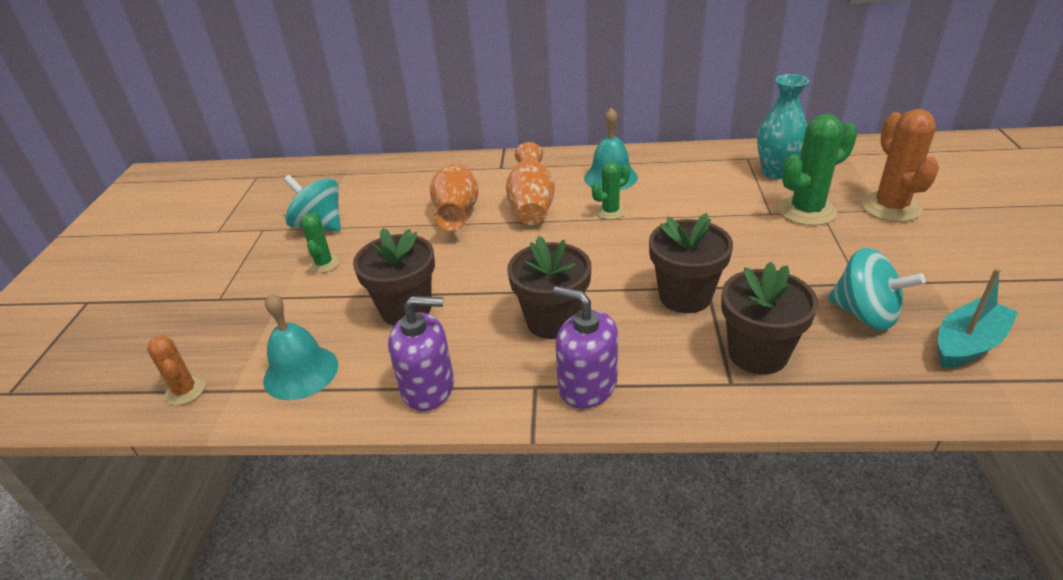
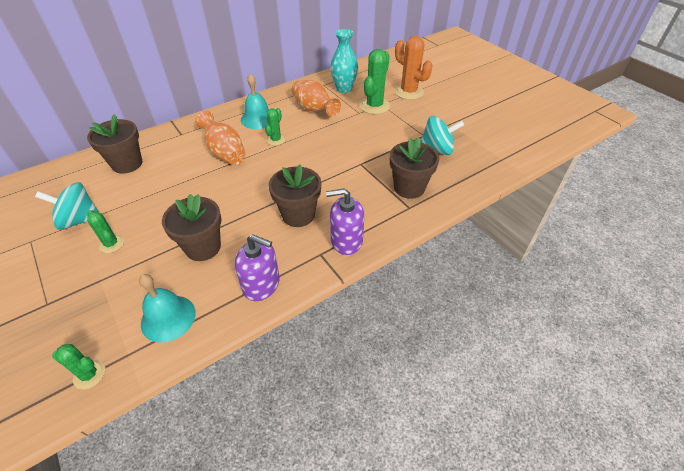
camera: 40 degrees left, 10 degrees up
(185, 391) = (89, 374): orange cactus -> green cactus
(428, 387) = (261, 284): purple soap dispenser -> purple soap dispenser turned 60 degrees clockwise
(457, 213) = (179, 174): orange vase -> orange vase (314, 109)
(685, 296) = (354, 173): brown flower pot -> brown flower pot (127, 164)
(967, 344) = (482, 147): turquoise boat -> none

